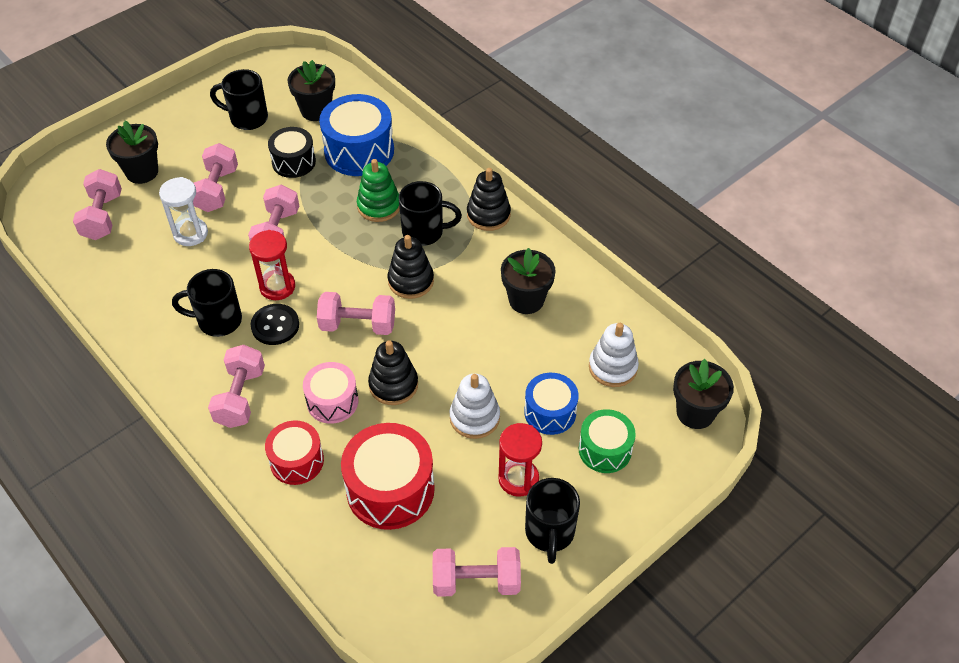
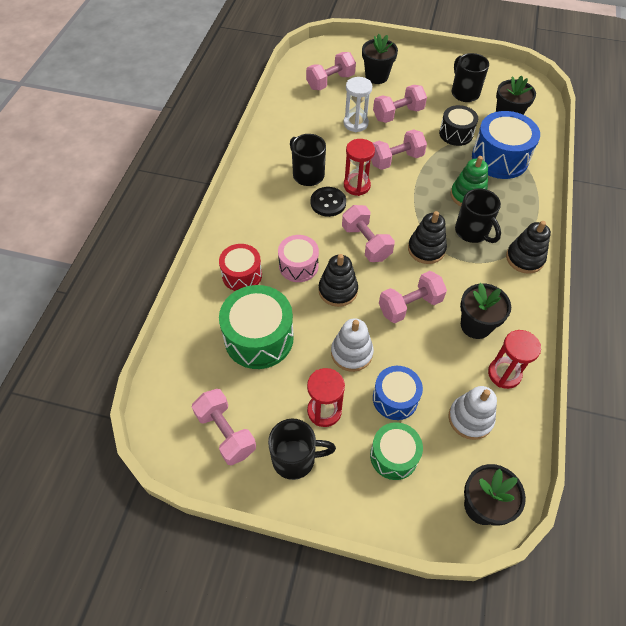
camera: 55 degrees right, 5 degrees up
(240, 397) = (264, 219): pink dumbbell -> pink dumbbell (410, 305)
(390, 489) = (259, 338): red drum -> green drum
(549, 533) = (295, 459): black mug -> black mug turned 150 degrees counterclockwise
(590, 313) = (504, 374): none -> red hourglass

